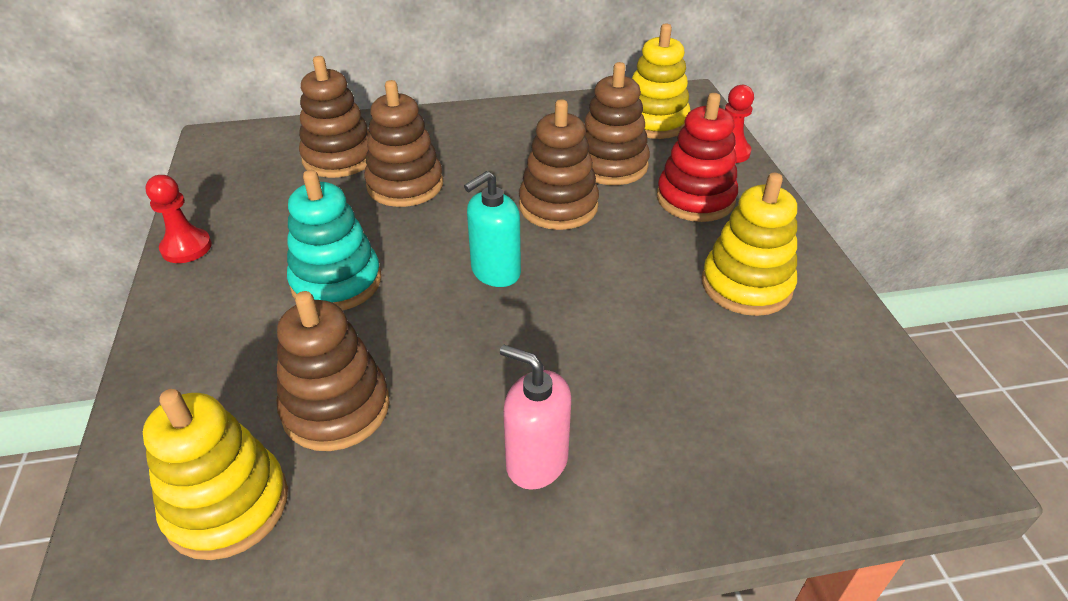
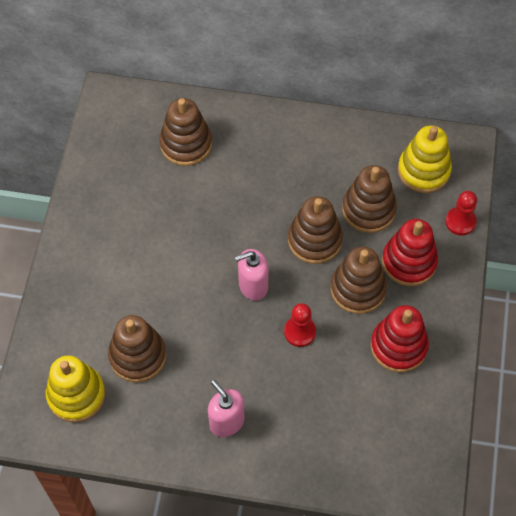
camera: 20 degrees right, 20 degrees up
(186, 247) = (76, 205): red pawn -> red pawn (300, 332)
(336, 282) = (158, 264): turquoise stacking toy -> none
(405, 185) = (222, 187): brown stacking toy -> brown stacking toy (358, 289)
(495, 272) = (253, 286): turquoise soap dispenser -> pink soap dispenser
(746, 285) = (398, 346): yellow stacking toy -> red stacking toy

